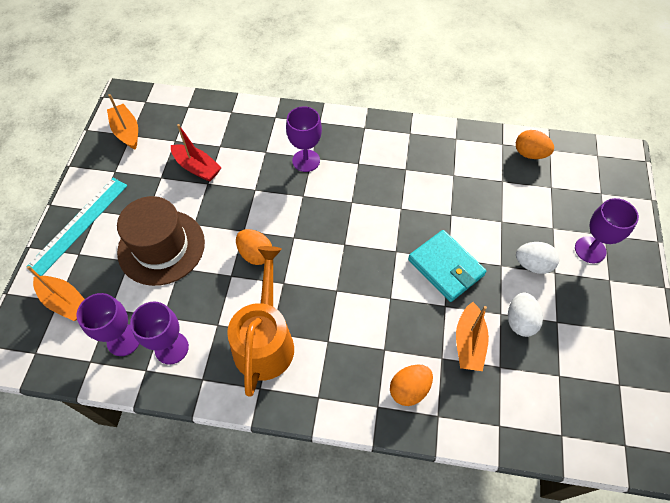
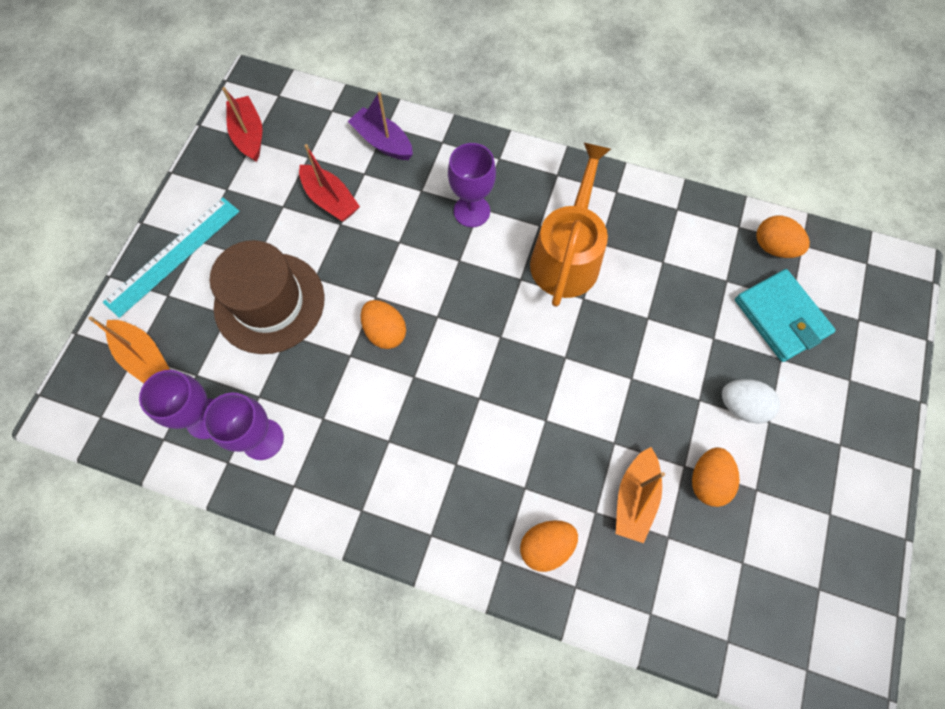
camera: 10 degrees right, 10 degrees up
(127, 131) = (249, 135): orange boat -> red boat
(230, 123) = (383, 142): none -> purple boat
(265, 339) = (378, 448): orange watering can -> orange watering can (567, 255)
(445, 267) = (625, 390): turquoise wallet -> turquoise wallet (780, 317)
(520, 321) = (707, 480): white egg -> orange egg
(590, 250) = (824, 398): purple goblet -> none

